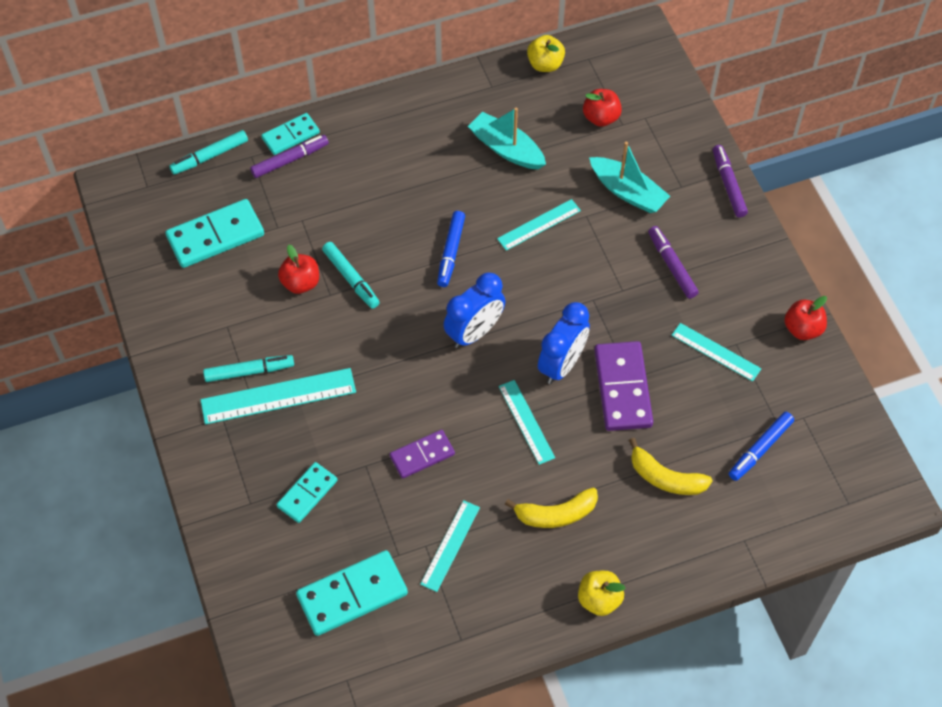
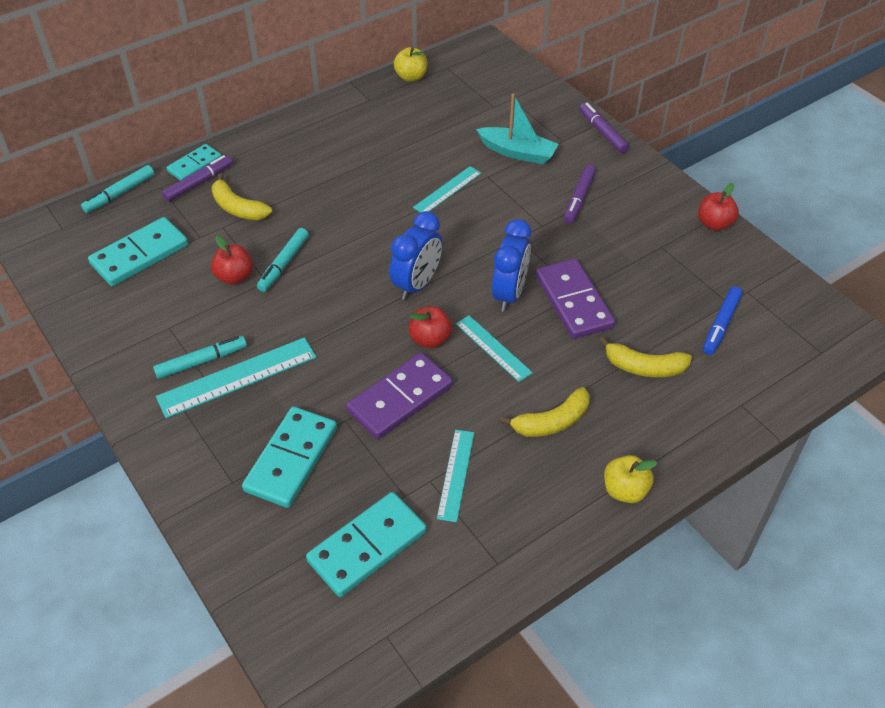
camera: 15 degrees left, 10 degrees down
(307, 494) = (291, 459): turquoise domino -> turquoise domino, size x1.62
(322, 200) = (238, 208): none -> yellow banana
(351, 279) = (283, 264): turquoise marker -> turquoise marker turned 75 degrees clockwise
(422, 455) = (400, 399): purple domino -> purple domino, size x1.62
(450, 252) = (373, 226): blue marker -> none
(506, 149) = (398, 140): turquoise boat -> none
(601, 118) = (473, 105): red apple -> red apple (430, 339)
(672, 265) = (579, 198): purple marker -> purple marker turned 120 degrees counterclockwise
(716, 352) = (646, 256): turquoise ruler -> none

